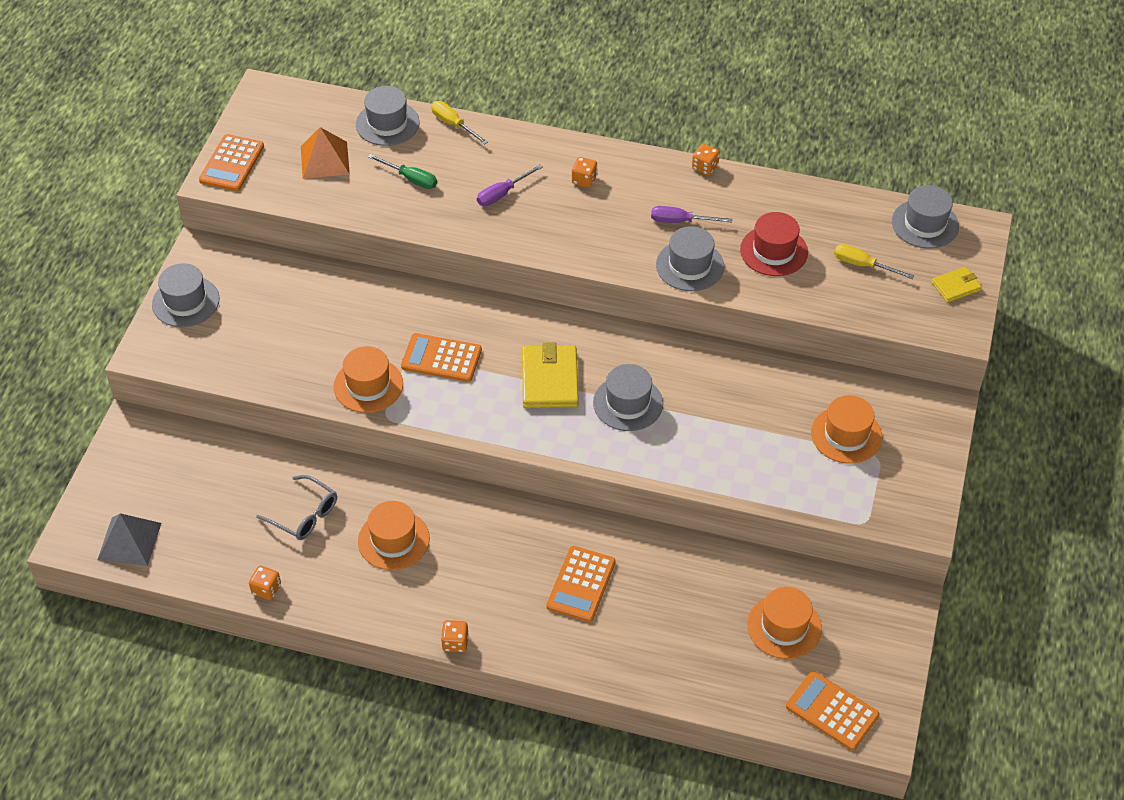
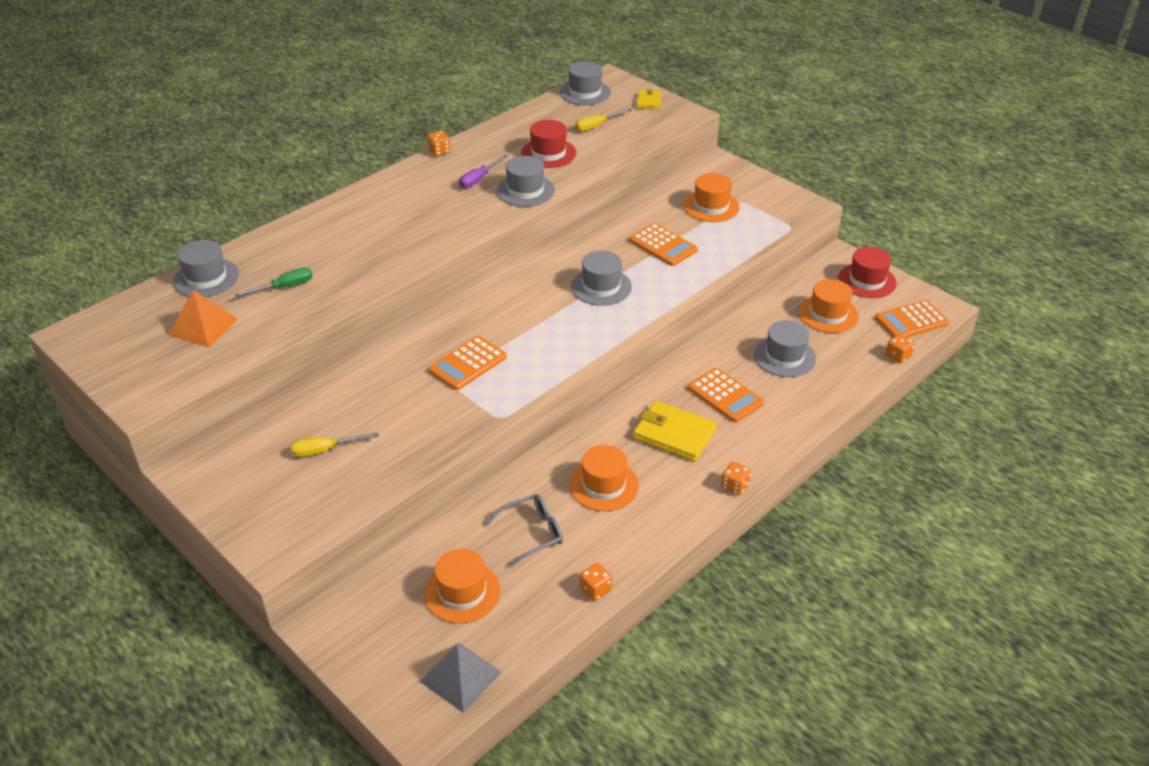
camera: 60 degrees left, 10 degrees down
(185, 302) = (238, 501): grey hat -> grey hat (784, 356)
(232, 163) = (135, 384): orange calculator -> orange calculator (662, 245)
(368, 385) = (456, 416): orange hat -> orange hat (462, 592)
(453, 124) = (252, 245): yellow screwdriver -> yellow screwdriver (325, 450)
(502, 194) = (357, 247): purple screwdriver -> none
(549, 380) = (544, 316): yellow wallet -> yellow wallet (674, 434)
(584, 180) = (389, 205): orange dice -> orange dice (898, 356)
(877, 643) = (867, 280): none -> red hat

